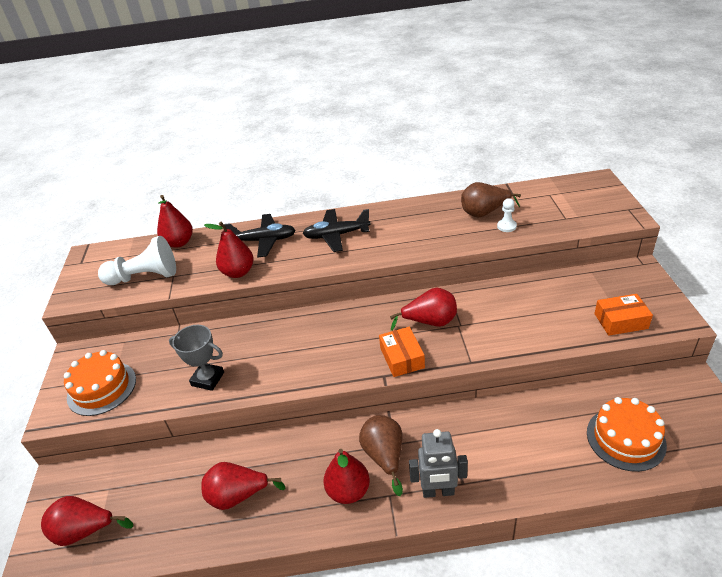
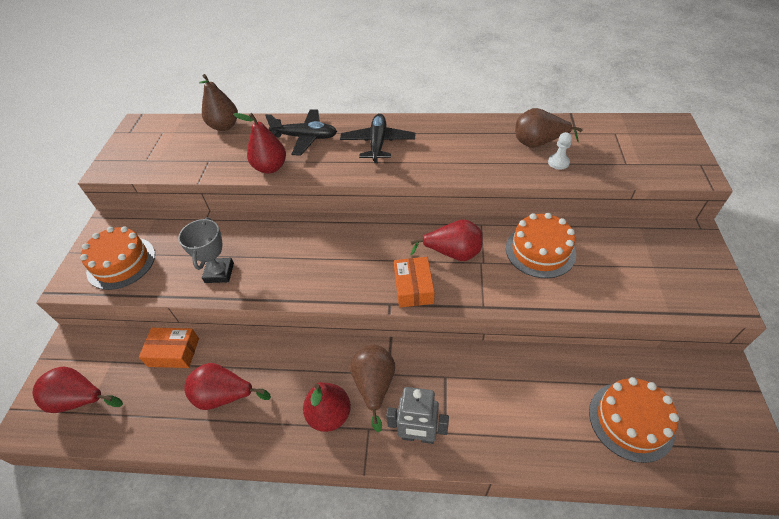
camera: 10 degrees right, 10 degrees up
(144, 277) = (182, 157): white pawn -> none
(179, 243) = (224, 126): red pear -> brown pear
(208, 379) = (219, 273): grey trophy -> grey trophy turned 60 degrees clockwise
(336, 235) = (378, 143): black plane -> black plane turned 90 degrees clockwise
(509, 306) = (540, 251): none -> orange cake
(620, 321) = (659, 291): orange box -> orange box (173, 352)

